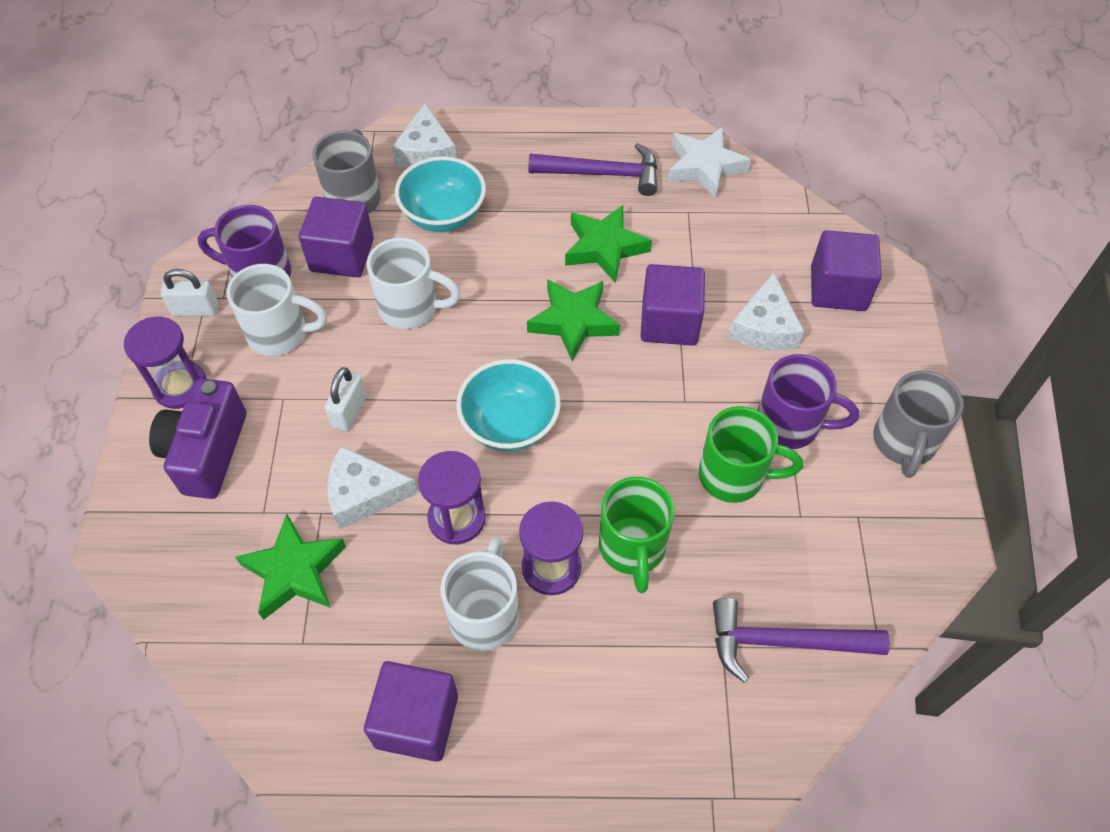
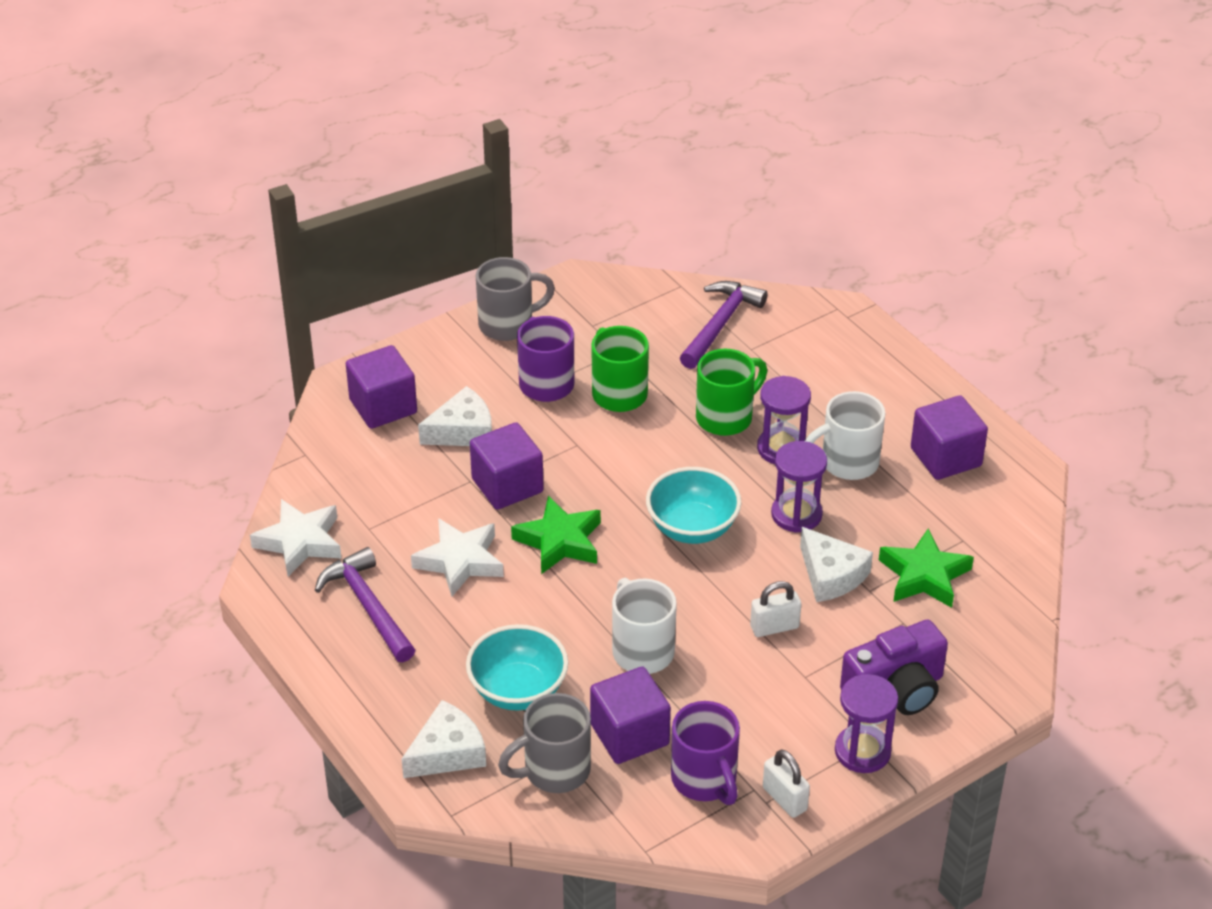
camera: 125 degrees left, 15 degrees down
(280, 334) = (750, 721): white mug -> none
(605, 247) = (460, 561): green star -> white star
(784, 642) = (720, 324): purple hammer -> purple hammer turned 120 degrees counterclockwise

